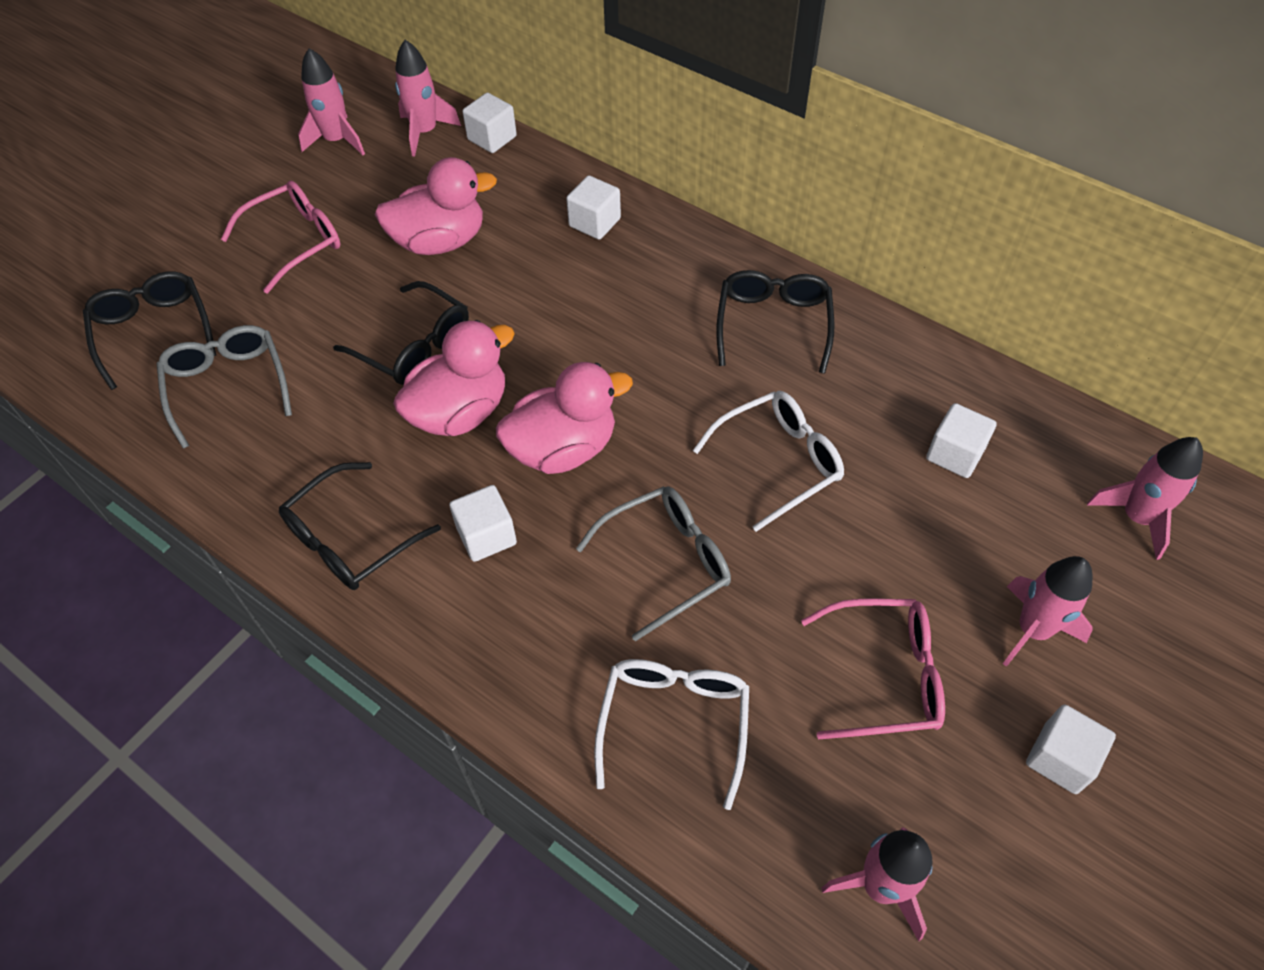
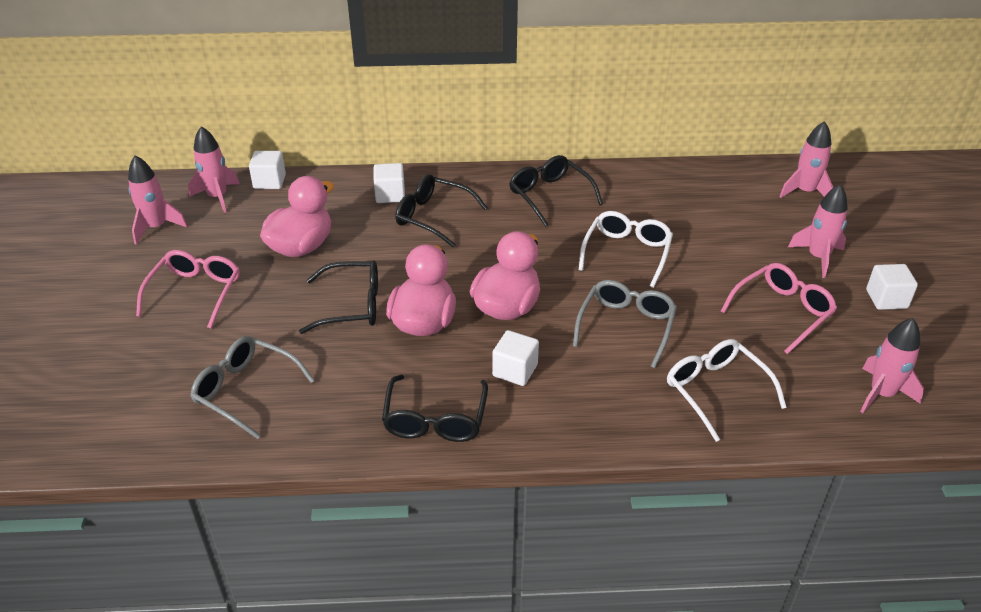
camera: 40 degrees left, 15 degrees down
(154, 331) = (147, 391): black glasses -> black glasses (433, 217)
(955, 454) = (702, 207): white cube -> none

